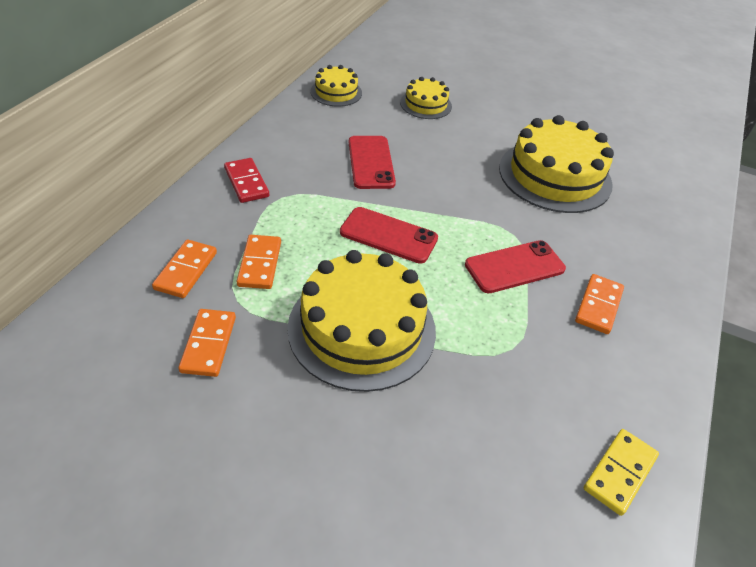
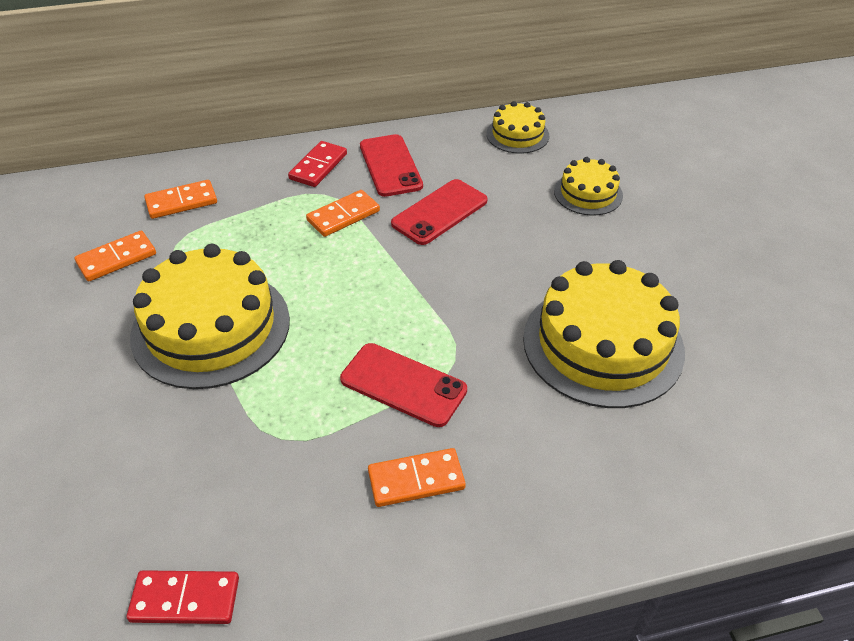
camera: 55 degrees right, 0 degrees up
(260, 264) = (228, 231): orange domino -> orange domino (343, 216)
(388, 235) = (348, 279): red phone -> red phone (390, 166)
(620, 473) = (185, 599): yellow domino -> red domino

